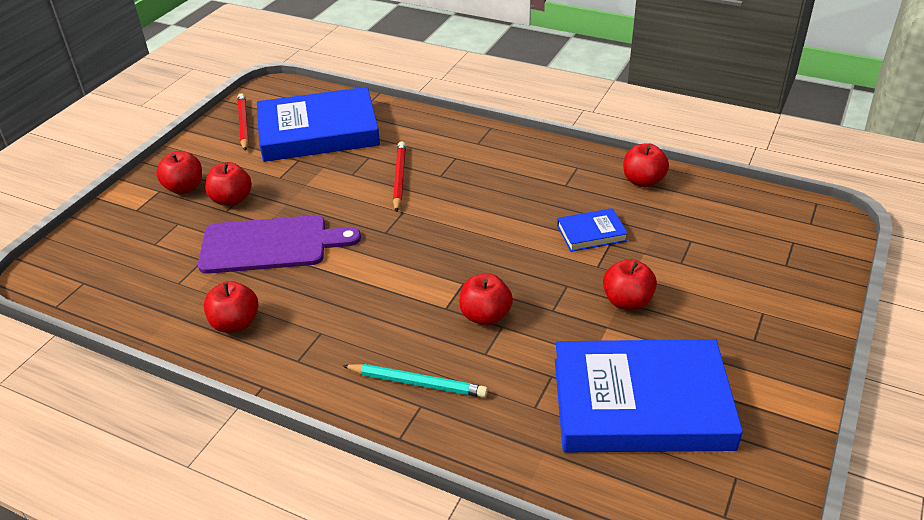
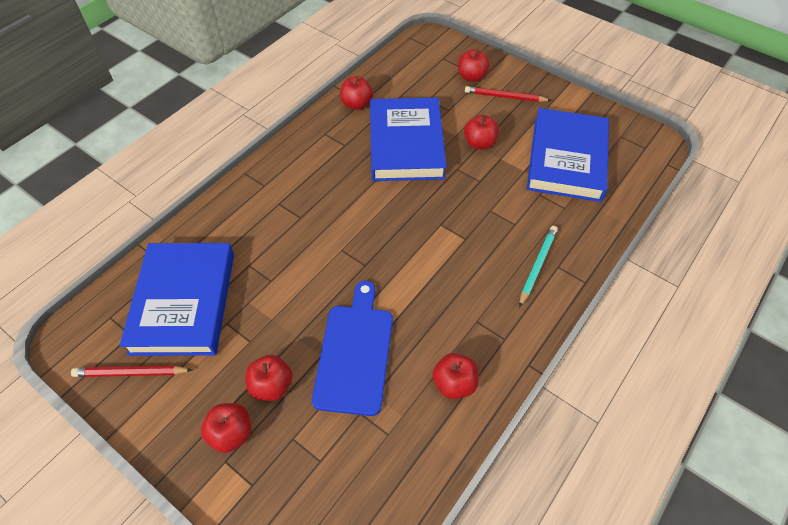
camera: 80 degrees left, 15 degrees up
(270, 245) = (355, 353): purple cutting board -> blue cutting board
(399, 178) = (292, 246): red pencil -> red pencil (505, 97)
(485, 316) = (478, 217): red apple -> red apple (471, 77)
(591, 233) = (406, 144): blue book -> blue book, size x2.27

